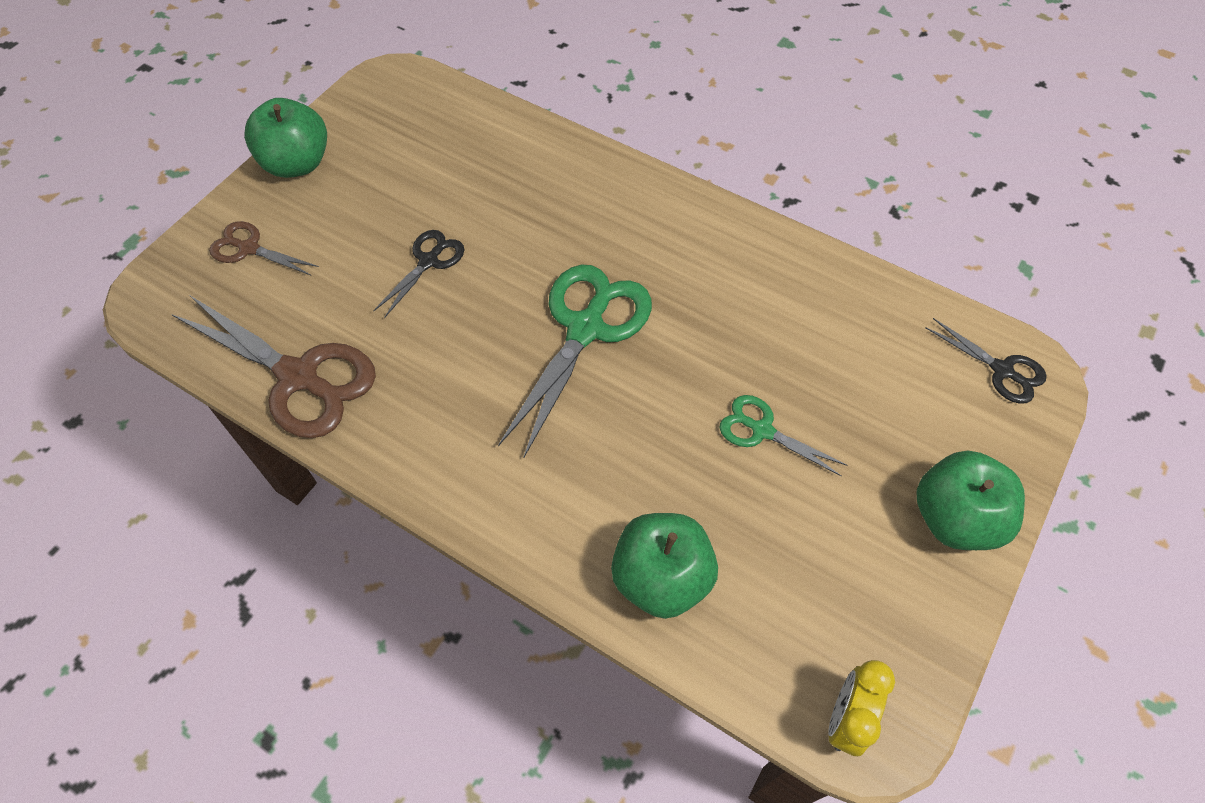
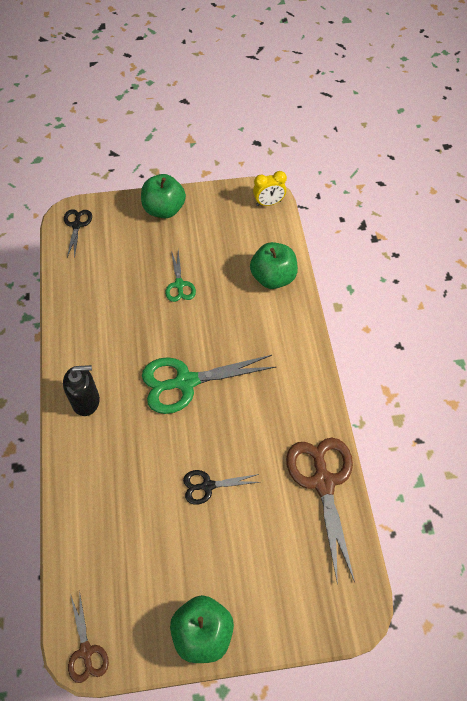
camera: 130 degrees left, 0 degrees up
(249, 248) = (282, 591): brown scissors -> brown scissors (86, 651)
(659, 215) = (86, 401): none -> black soap dispenser

